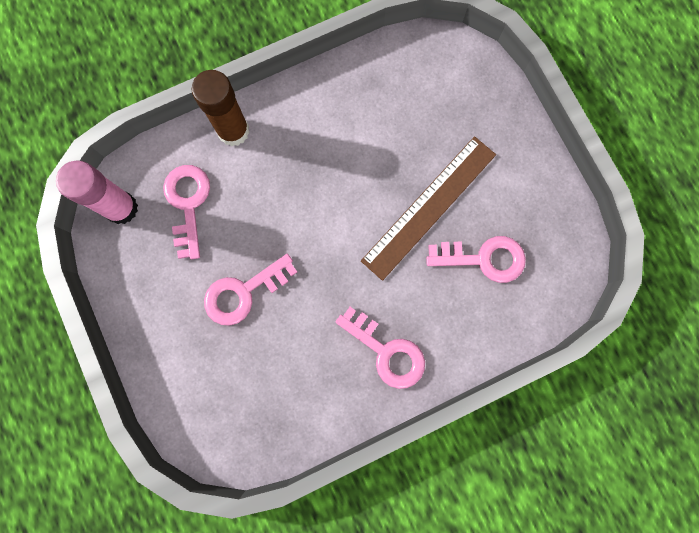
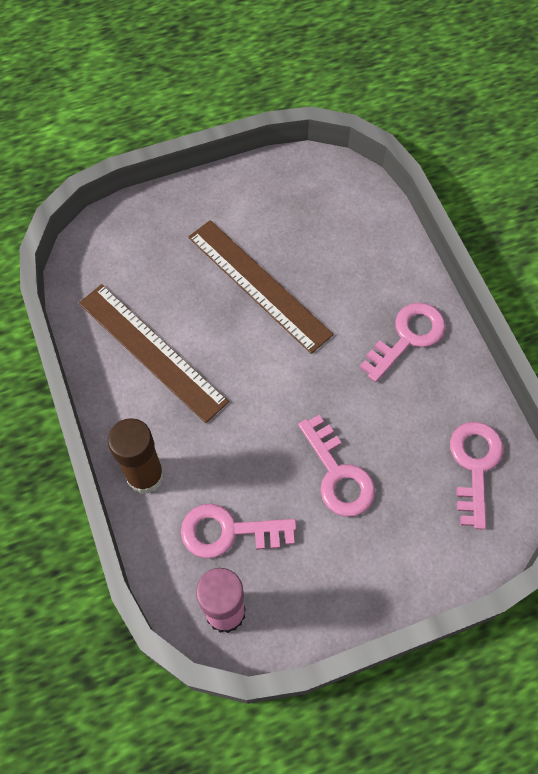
camera: 85 degrees left, 15 degrees down
(350, 120) = (152, 351): none -> brown ruler
(483, 259) = (317, 243): pink key -> pink key (474, 465)

